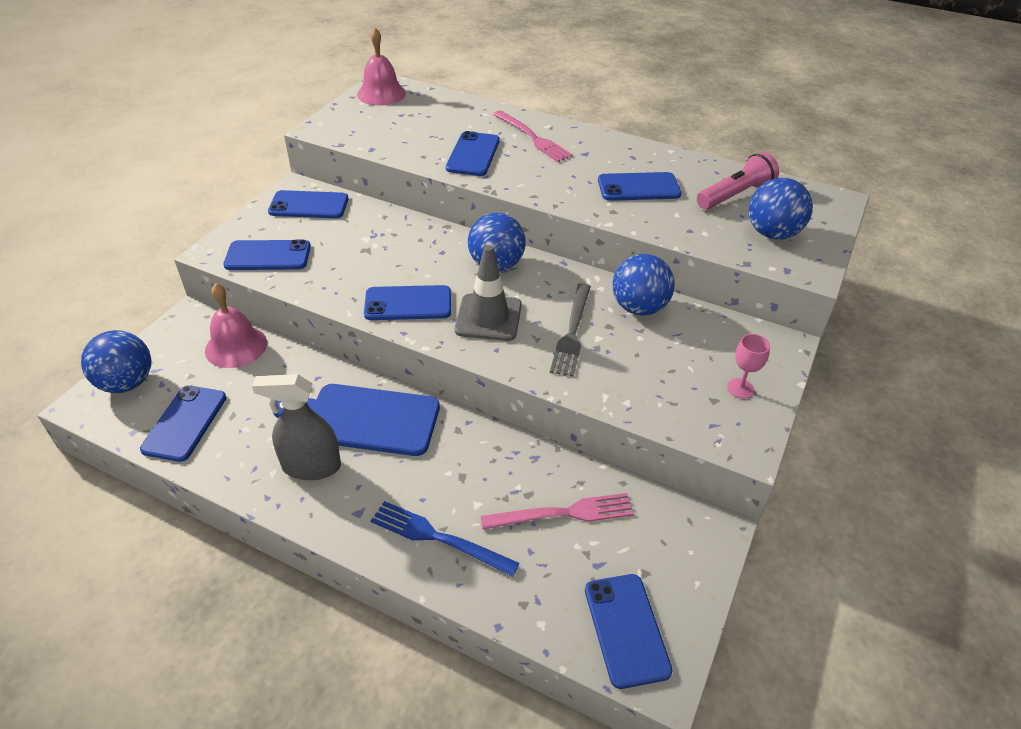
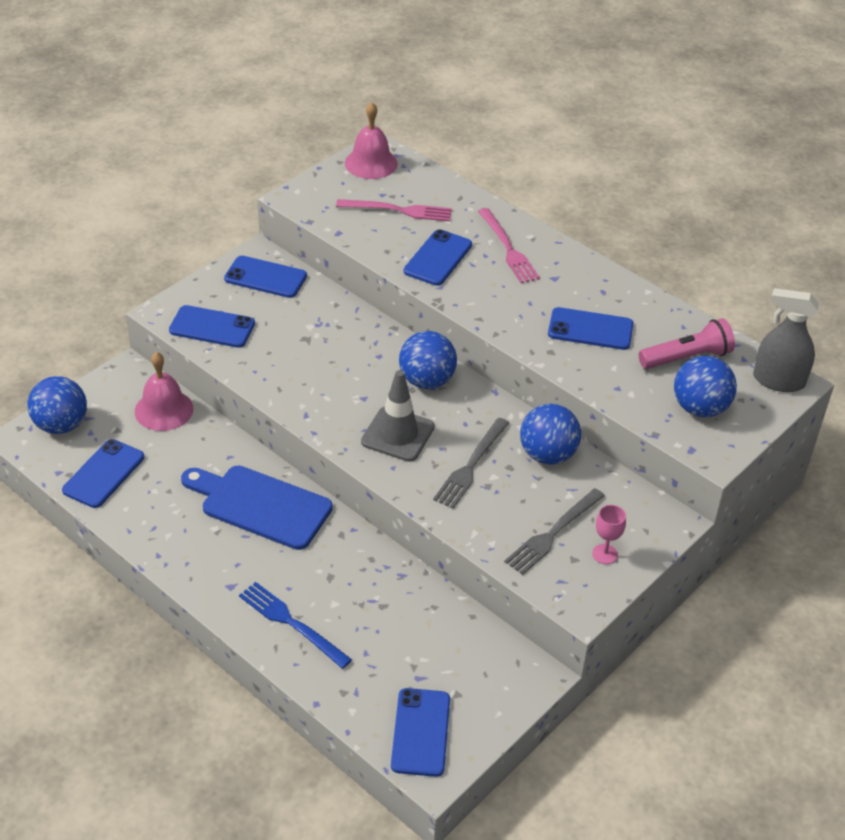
camera: 15 degrees right, 0 degrees up
(311, 466) = (202, 537): grey spray bottle -> grey spray bottle (778, 381)
(408, 303) = (327, 404): blue phone -> none
(563, 513) = (407, 629): pink fork -> pink fork (398, 210)
(681, 379) = (553, 533): none -> grey fork

